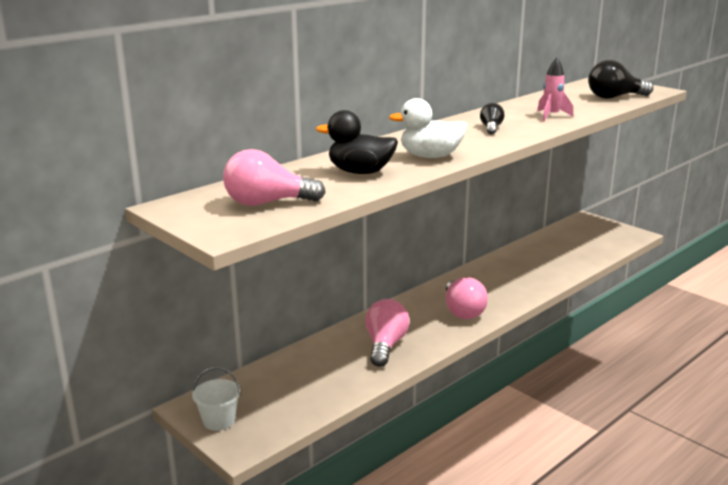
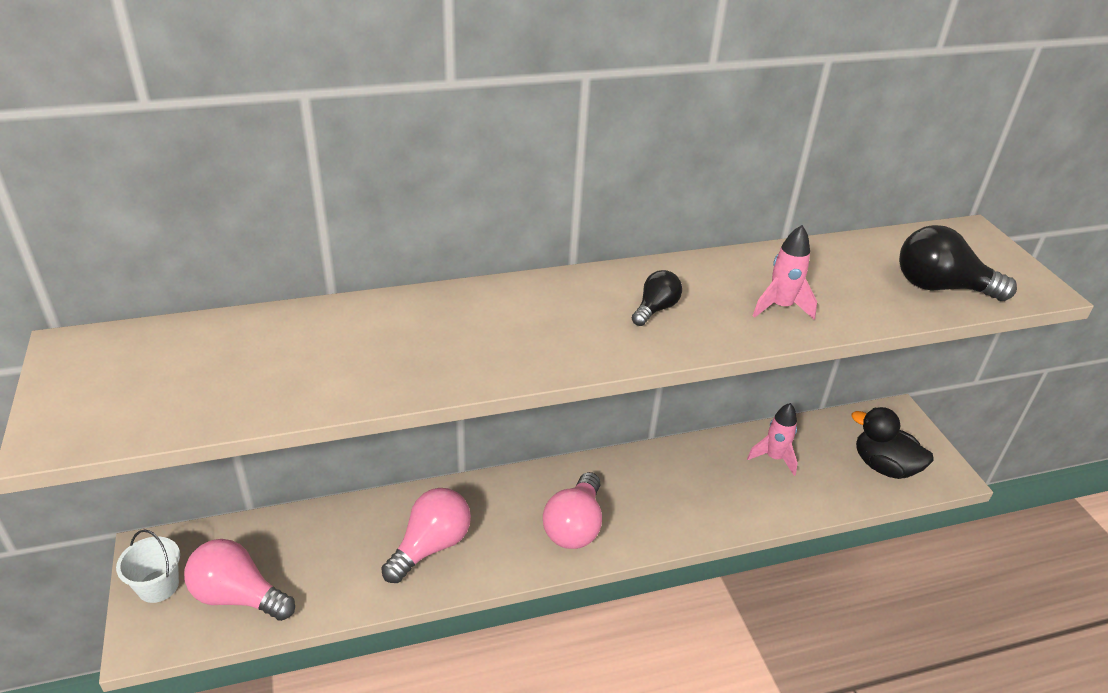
camera: 25 degrees right, 15 degrees up
(267, 203) = (178, 385): pink light bulb -> pink light bulb (238, 596)
(360, 172) = (362, 356): black duck -> black duck (884, 466)
(430, 156) = (492, 351): white duck -> none
(541, 253) = (774, 458): none -> pink rocket

